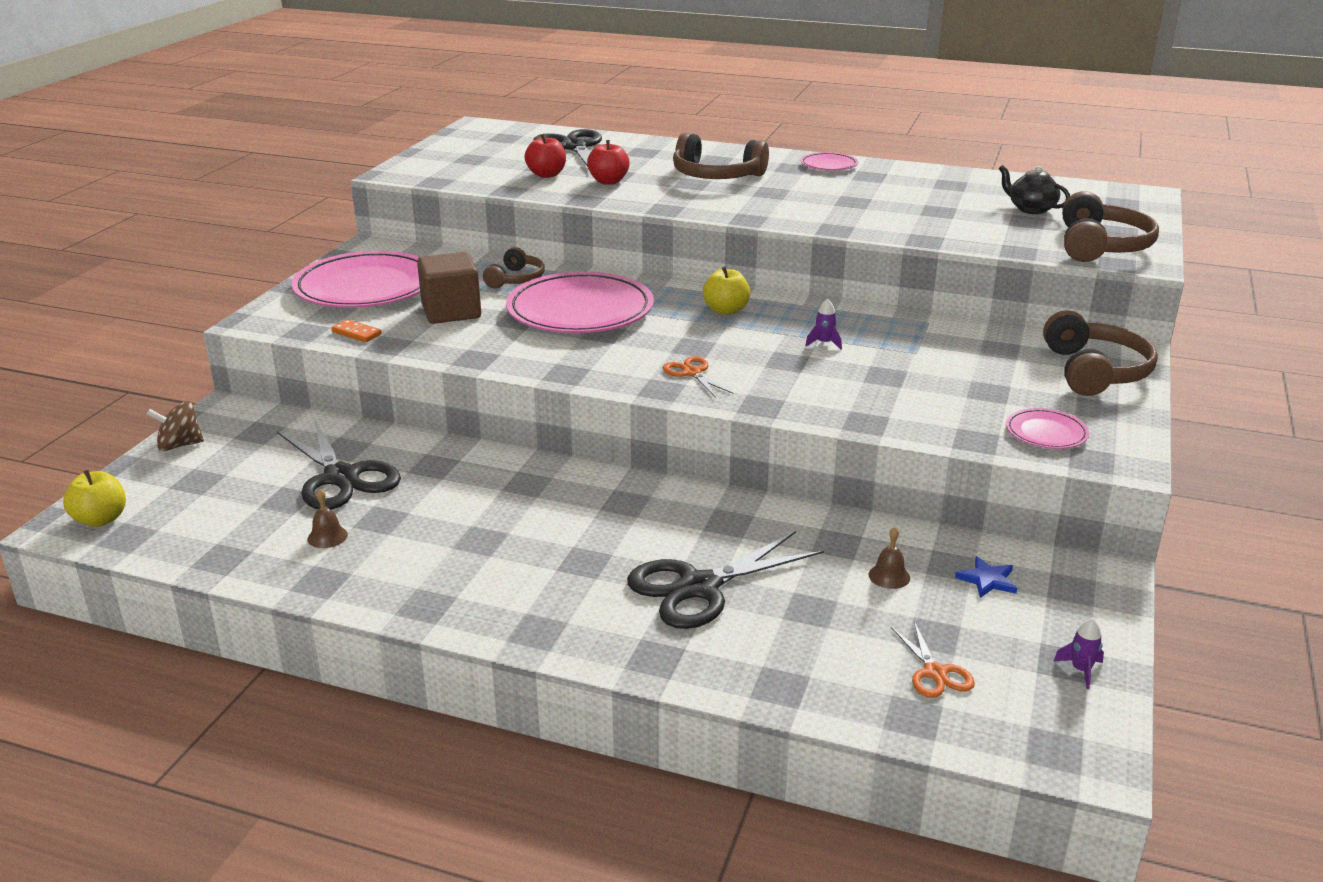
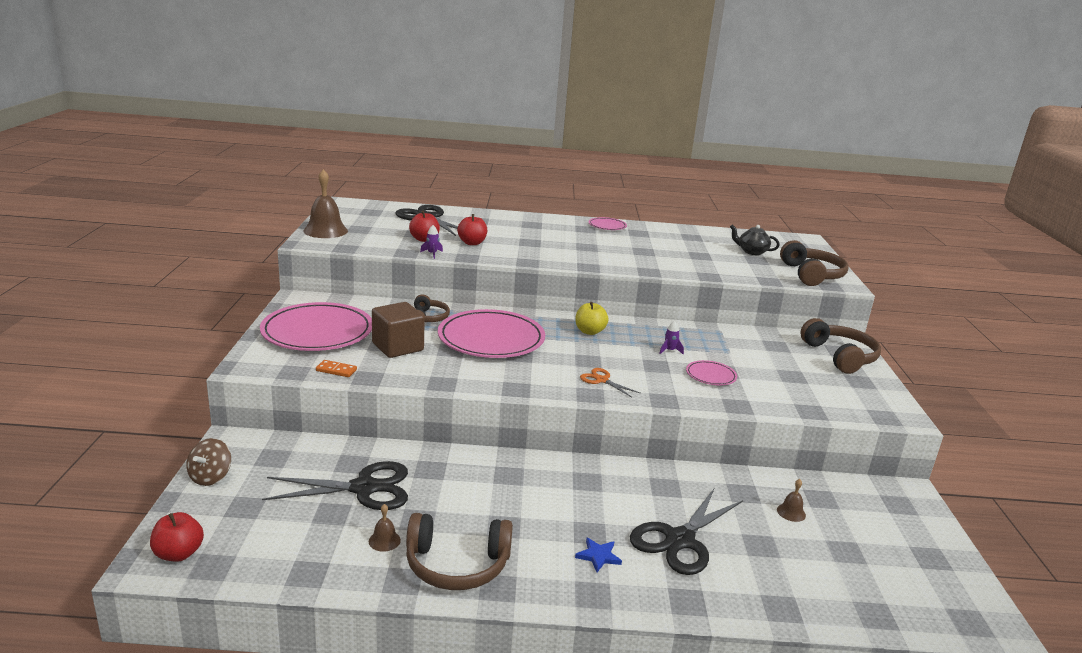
camera: 20 degrees left, 5 degrees down
(101, 519) = (179, 554): yellow apple -> red apple
(179, 445) = (210, 477): brown spinning top -> brown spinning top turned 45 degrees counterclockwise
(341, 477) = (364, 488): black scissors -> black scissors turned 45 degrees counterclockwise
(427, 160) = (325, 231): none -> brown bell
(716, 176) = (541, 236): brown headphones -> brown headphones (457, 564)
(935, 673) = (866, 579): orange scissors -> none
(987, 580) = (849, 506): blue star -> blue star (598, 556)
(1046, 433) = (846, 401): pink plate -> pink plate (711, 375)
(1081, 670) = (944, 562): purple rocket -> purple rocket (432, 254)

